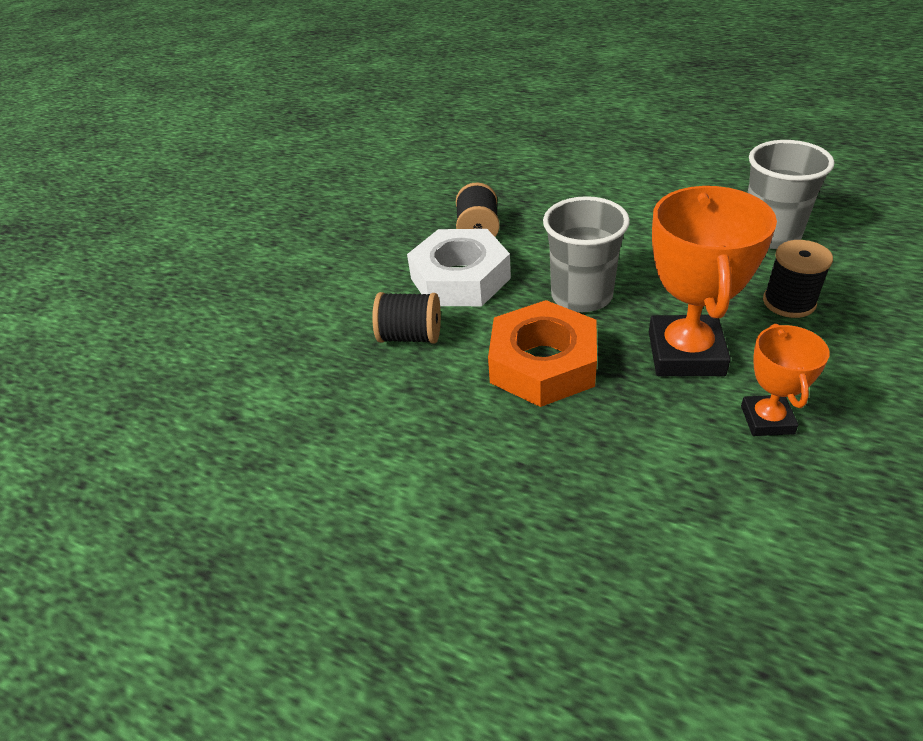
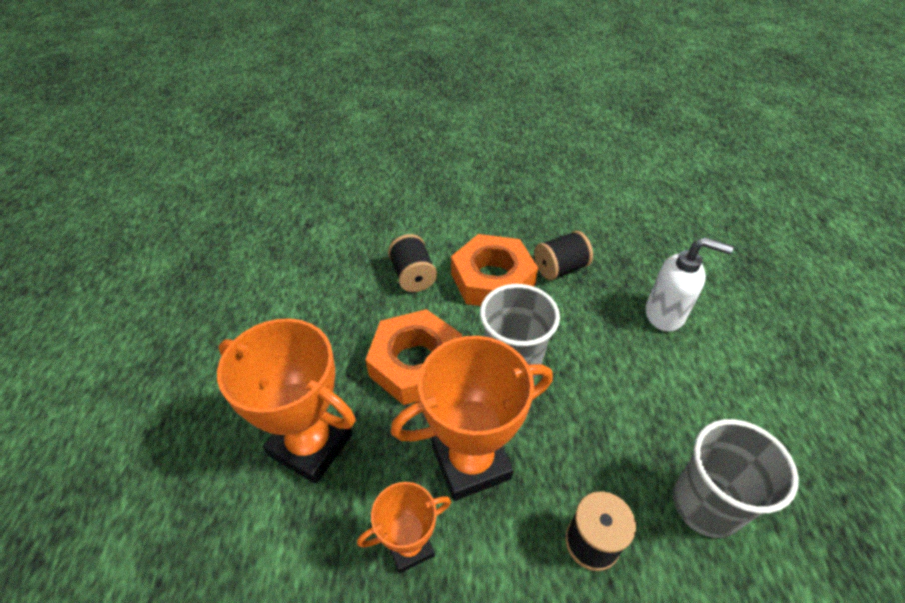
camera: 60 degrees right, 5 degrees up
(460, 278) = (492, 279): white nut -> orange nut
(575, 192) = (665, 314): none -> white soap dispenser
(615, 478) = (311, 445): none -> orange trophy

